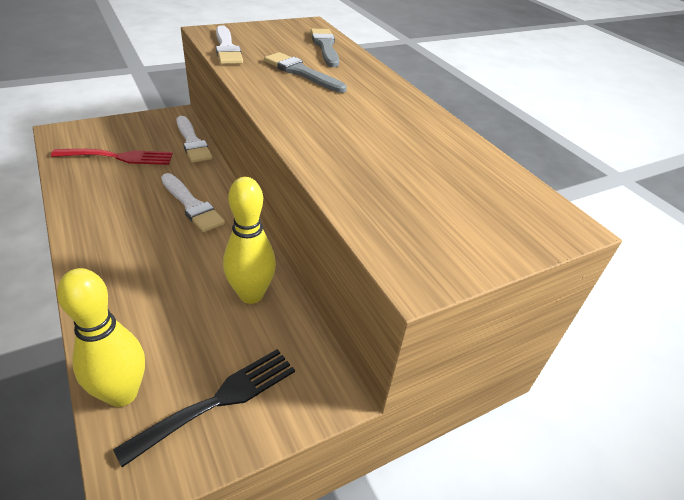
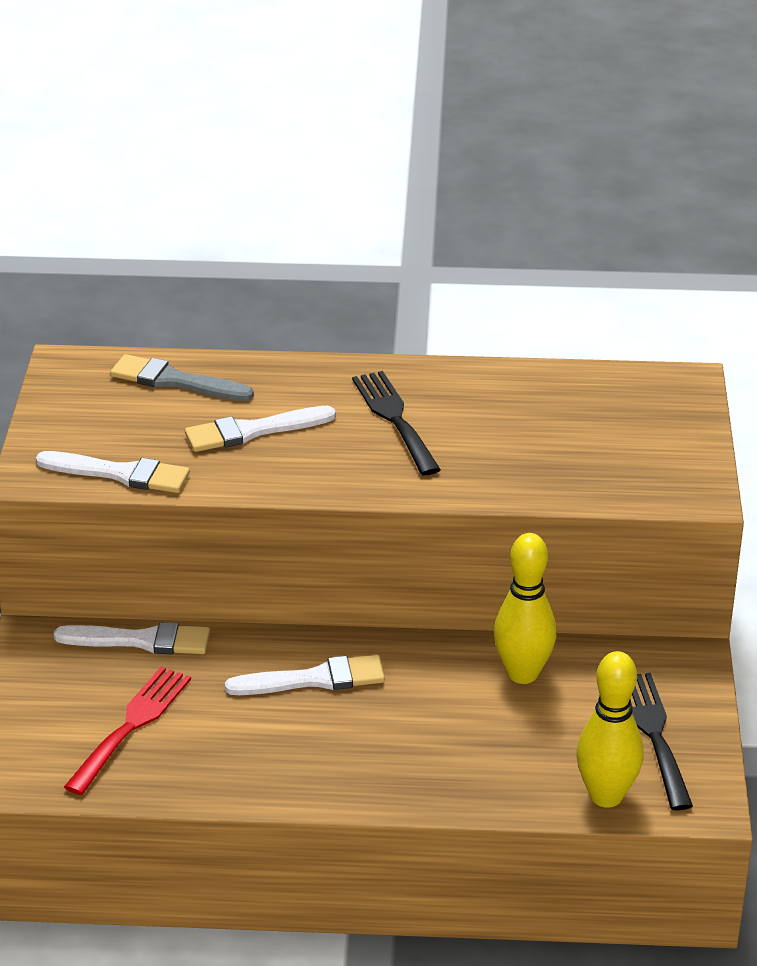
camera: 55 degrees left, 5 degrees down
(301, 72) = (252, 431): grey brush -> white brush
(362, 111) = (394, 418): none -> black fork

